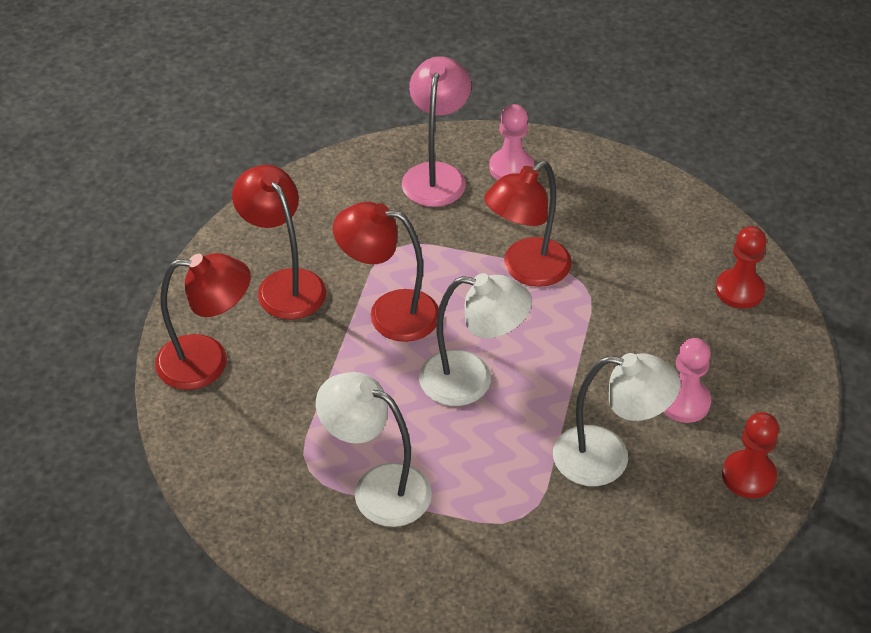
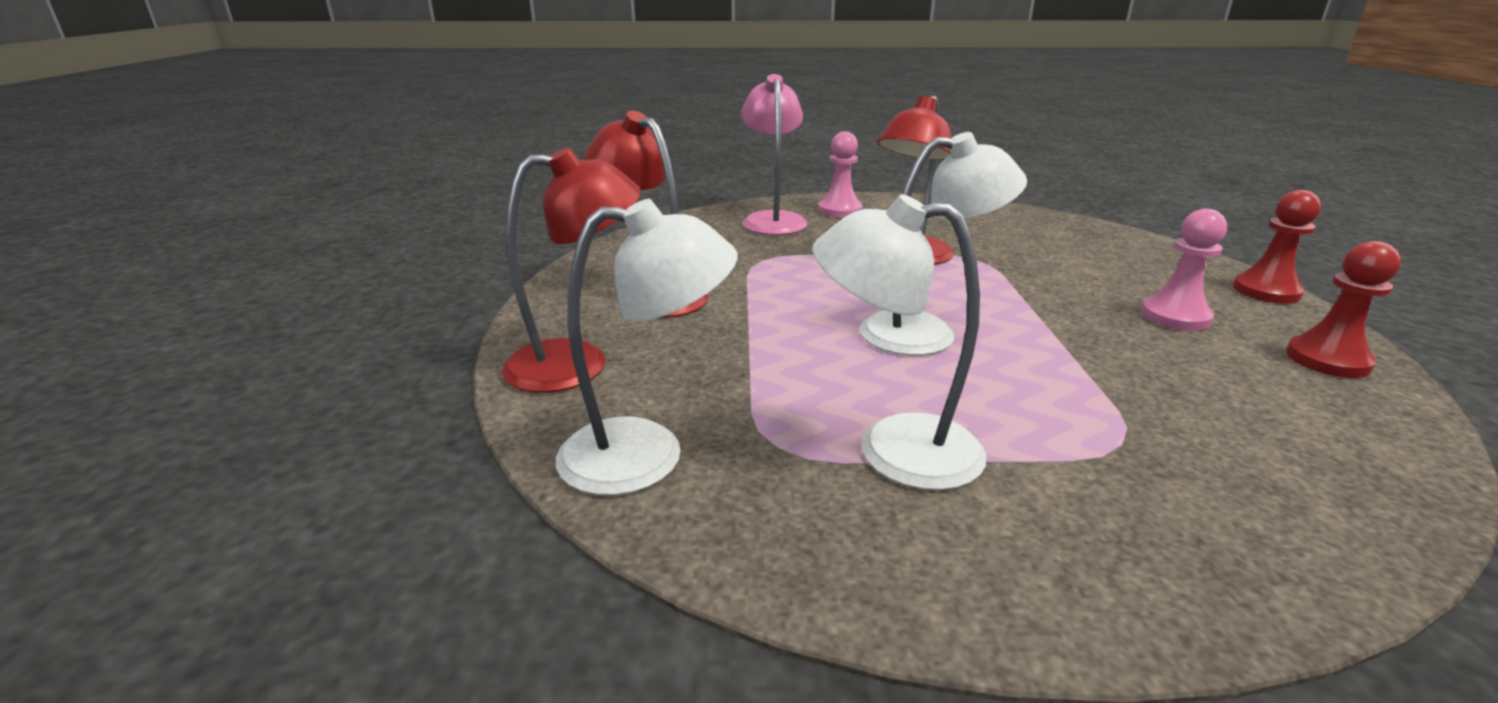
camera: 15 degrees left, 20 degrees down
(389, 313) = (789, 299): red lamp -> none
(607, 458) = (1156, 371): white lamp -> white lamp (647, 455)
(739, 290) = (1122, 246): red pawn -> red pawn (1266, 291)

